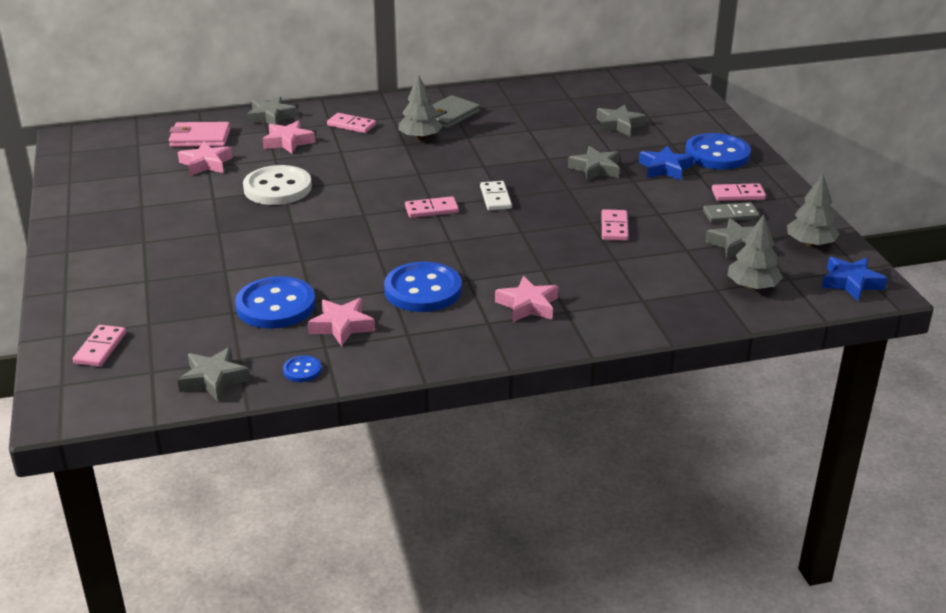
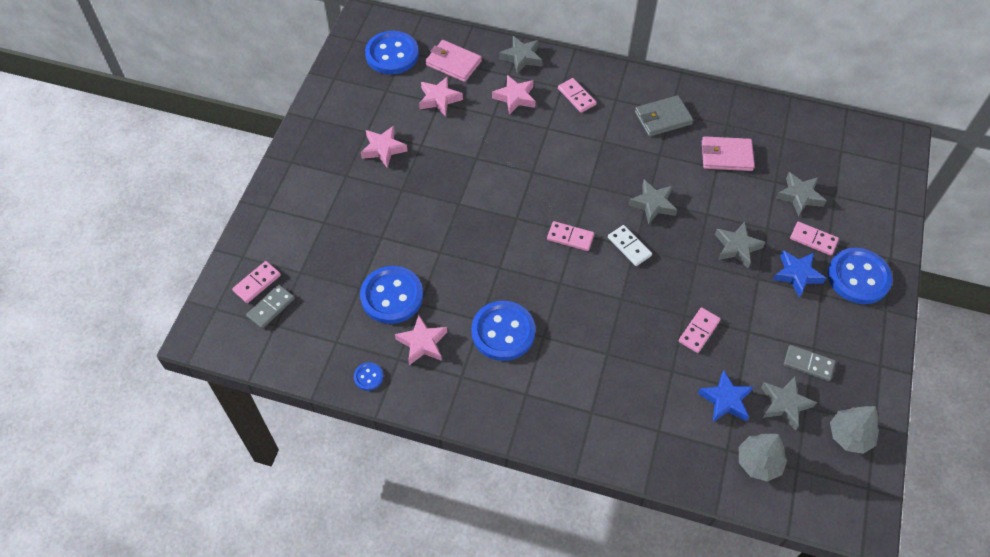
camera: 30 degrees right, 25 degrees up
(124, 150) = (392, 54): none -> blue button
(135, 360) = (271, 308): none -> grey domino
(213, 379) = (308, 355): grey star -> grey star (653, 204)
(277, 188) = (473, 155): white button -> none
(420, 137) = (620, 138): grey tree -> none
(495, 198) = (629, 246): white domino -> white domino turned 60 degrees counterclockwise
(528, 305) = (567, 390): pink star -> pink star (383, 149)
(530, 121) = (726, 156): none -> pink wallet
(738, 195) = (835, 341): pink domino -> pink domino (813, 240)
(851, 283) = (846, 502): blue star -> blue star (725, 400)

